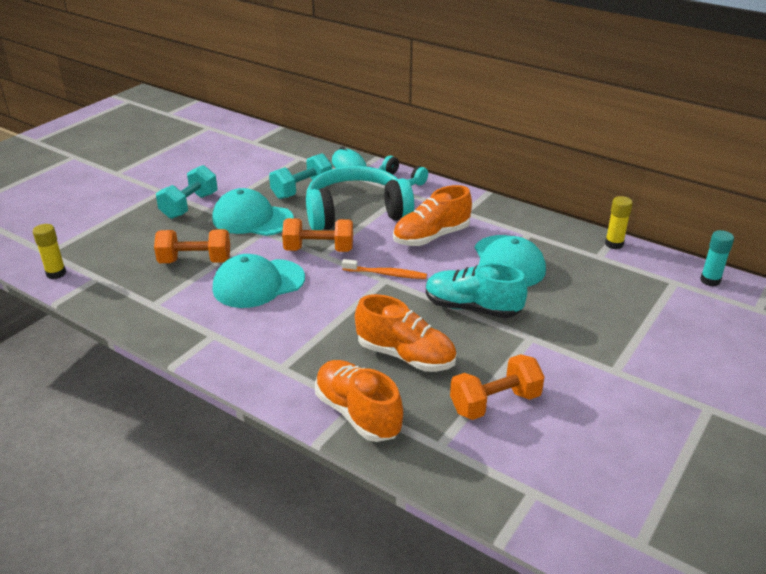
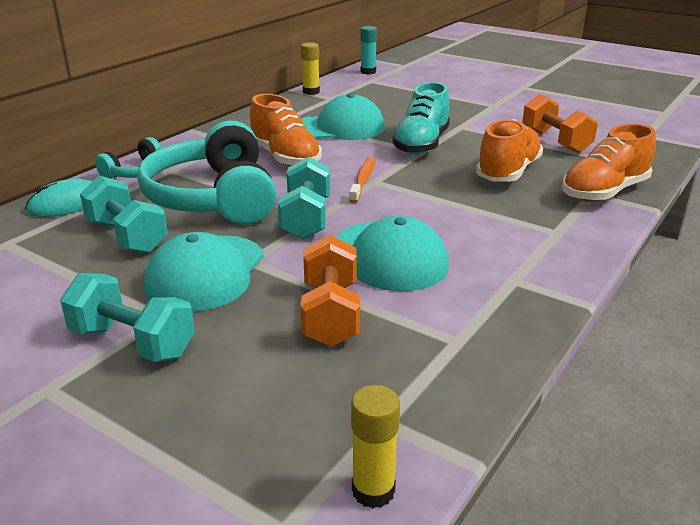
camera: 90 degrees left, 5 degrees down
(319, 250) = (306, 219): orange dumbbell -> turquoise dumbbell

